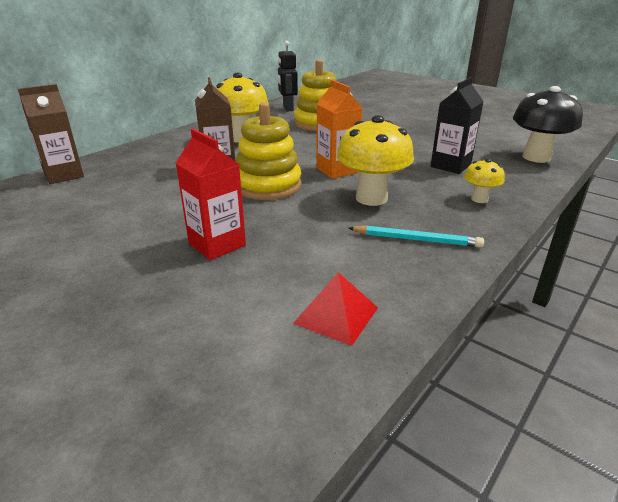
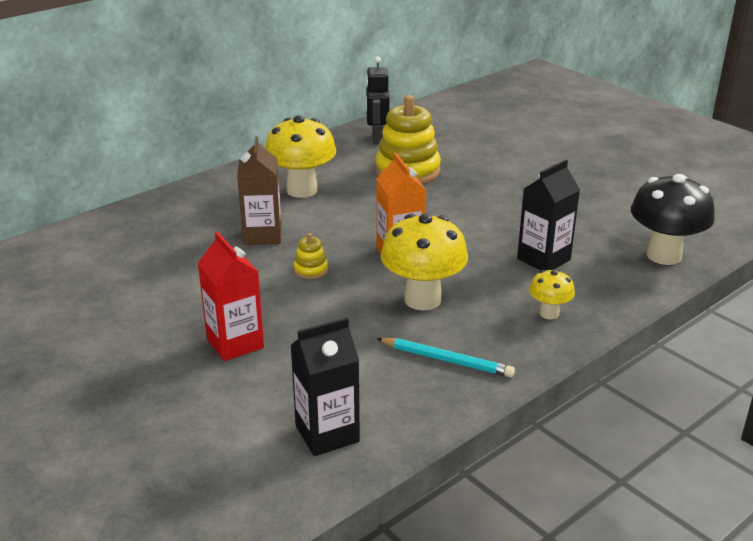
camera: 10 degrees right, 0 degrees up
(64, 175) = (87, 233): brown carton -> none
(268, 186) = (311, 270): yellow stacking toy -> yellow stacking toy, size x0.44
(336, 315) = (327, 434): red pyramid -> black carton

